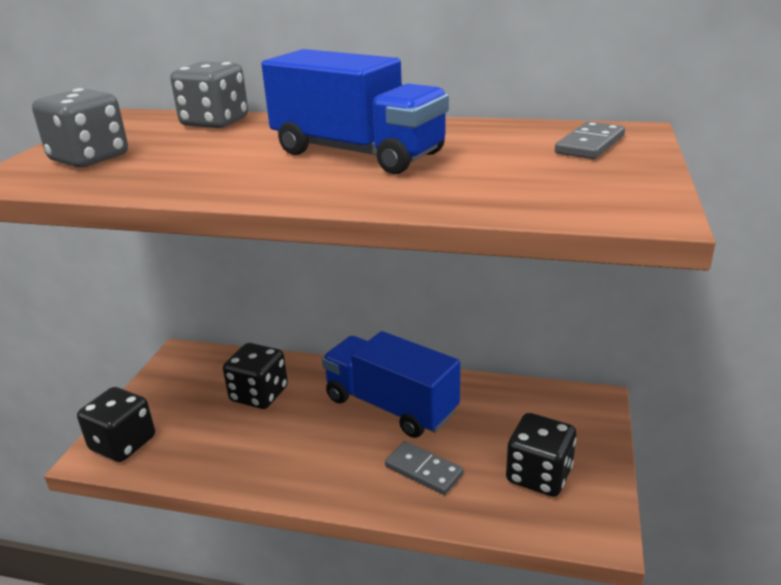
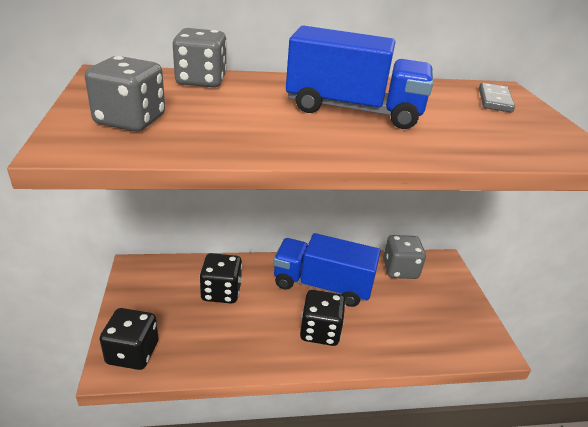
camera: 25 degrees left, 5 degrees up
(423, 470) = (371, 329): grey domino -> none
(516, 402) = (400, 269): none -> grey dice
(539, 475) = (441, 318): black dice -> black dice (320, 331)

